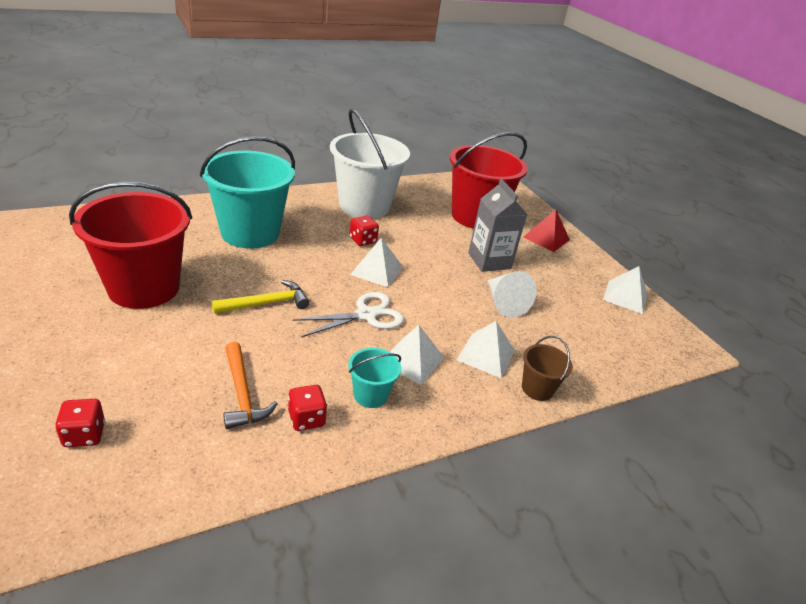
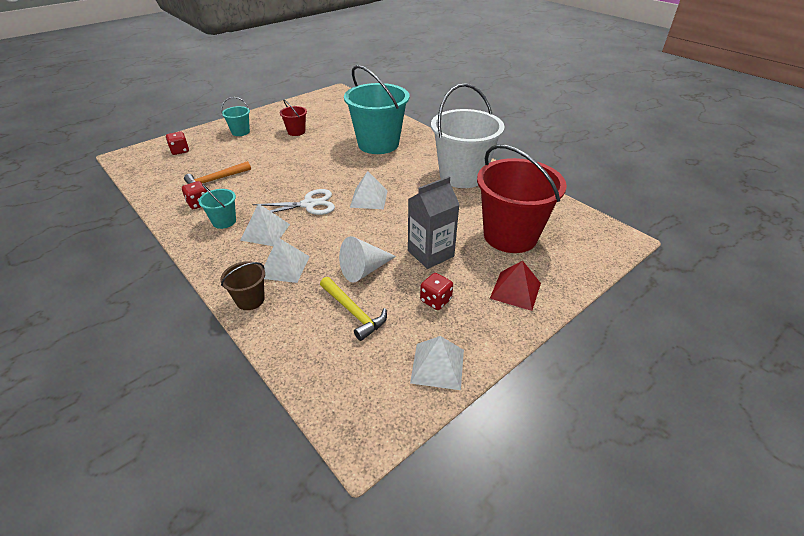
camera: 80 degrees right, 5 degrees up
(79, 346) = (240, 132): none -> turquoise bucket
(144, 288) = (296, 132): red bucket -> red bucket, size x0.45
(266, 303) = (301, 167): yellow hammer -> yellow hammer (353, 312)
(363, 240) = (407, 185): red dice -> red dice (435, 300)
(366, 315) = (309, 204): white scissors -> white scissors turned 60 degrees counterclockwise

